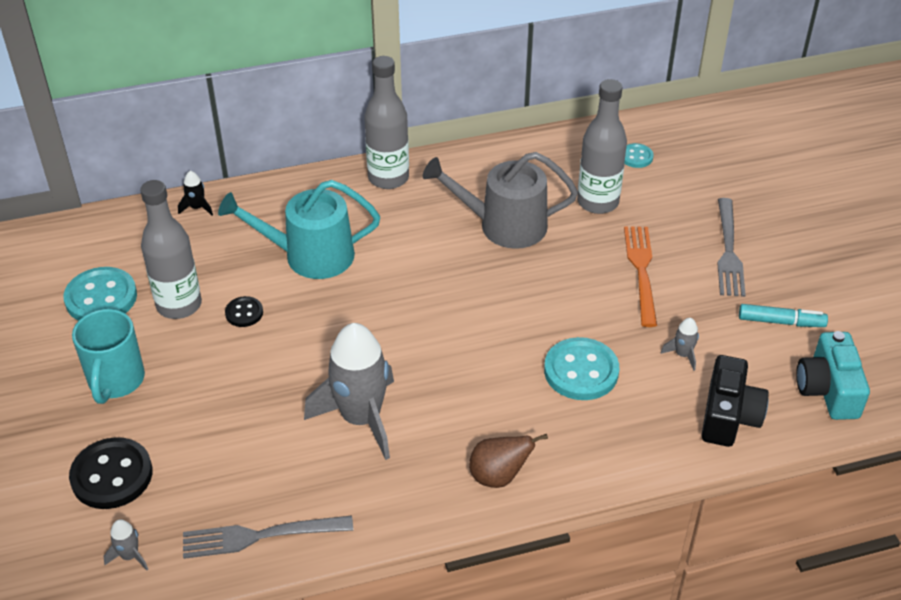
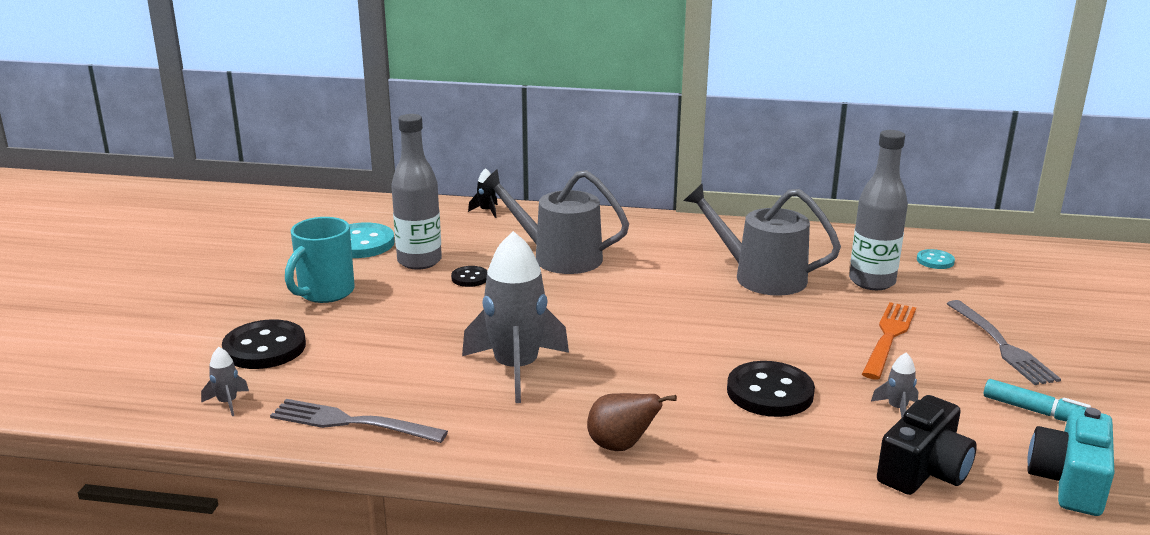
camera: 25 degrees right, 20 degrees down
(310, 255) = (559, 257): turquoise watering can -> grey watering can
(388, 178) = (670, 227): grey bottle -> none
(581, 371) = (770, 392): turquoise button -> black button
(729, 251) = (1002, 345): grey fork -> grey fork turned 45 degrees counterclockwise

